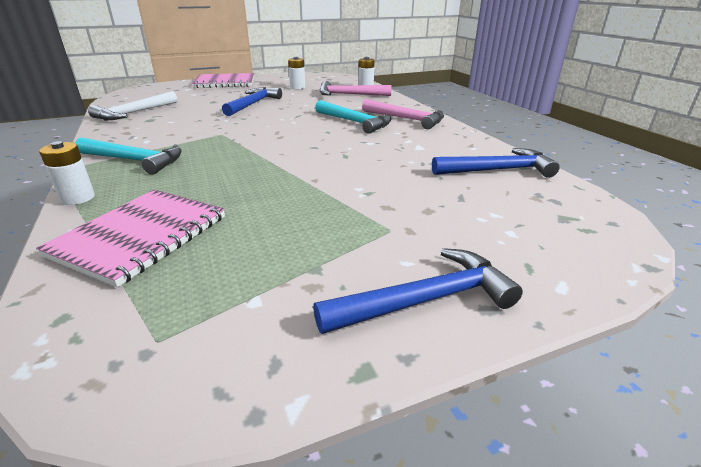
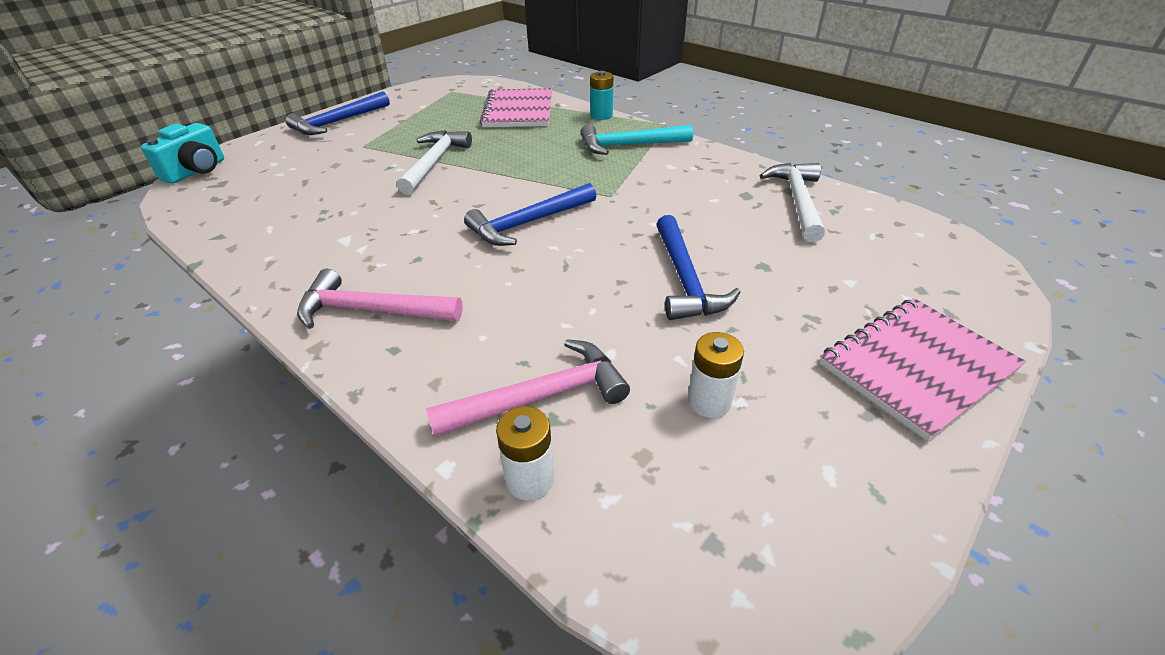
camera: 155 degrees right, 10 degrees up
(78, 198) = (601, 115): white battery -> turquoise battery
(320, 186) = (434, 163): none -> white hammer
(355, 122) = (458, 273): turquoise hammer -> none
(497, 170) = (253, 223): blue hammer -> blue hammer (528, 223)
(619, 246) = (196, 171): none -> turquoise camera

